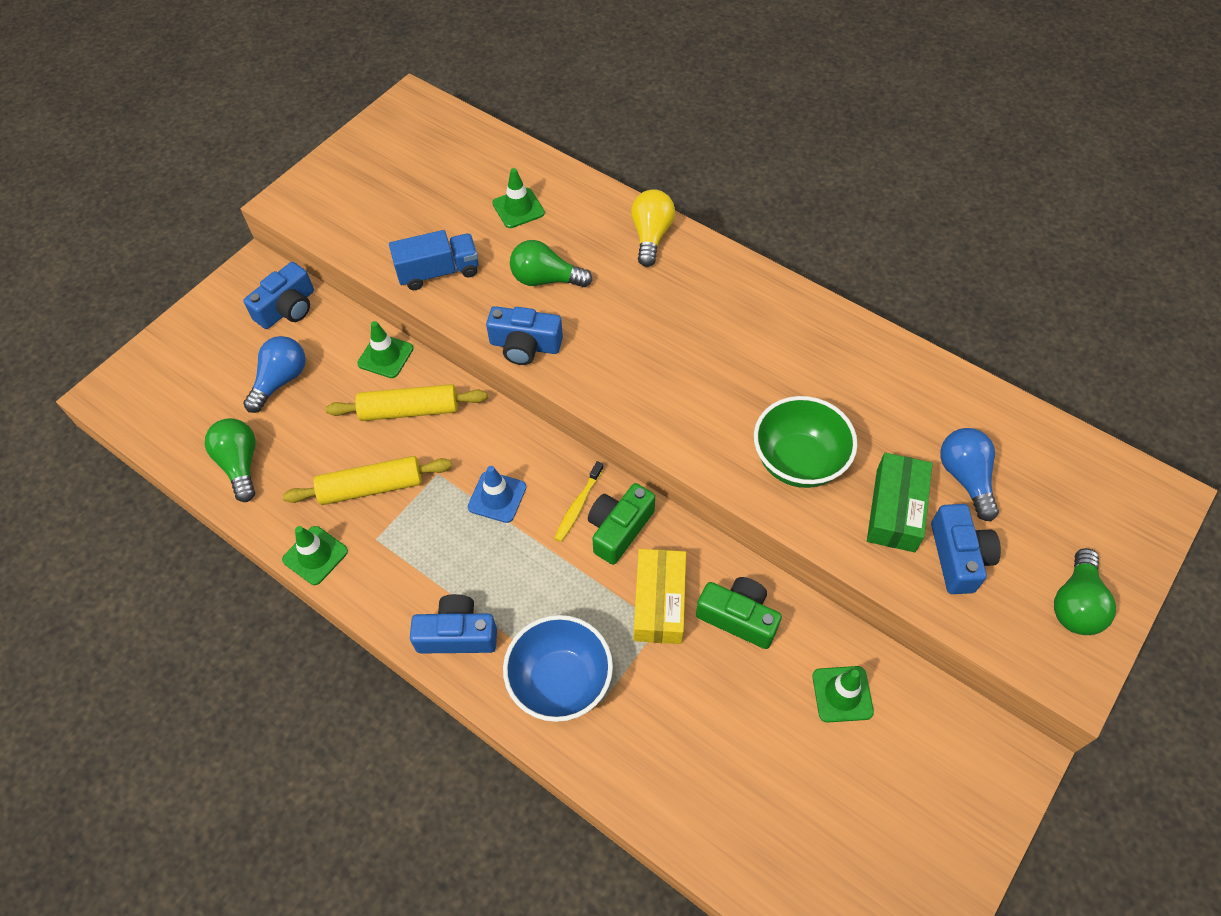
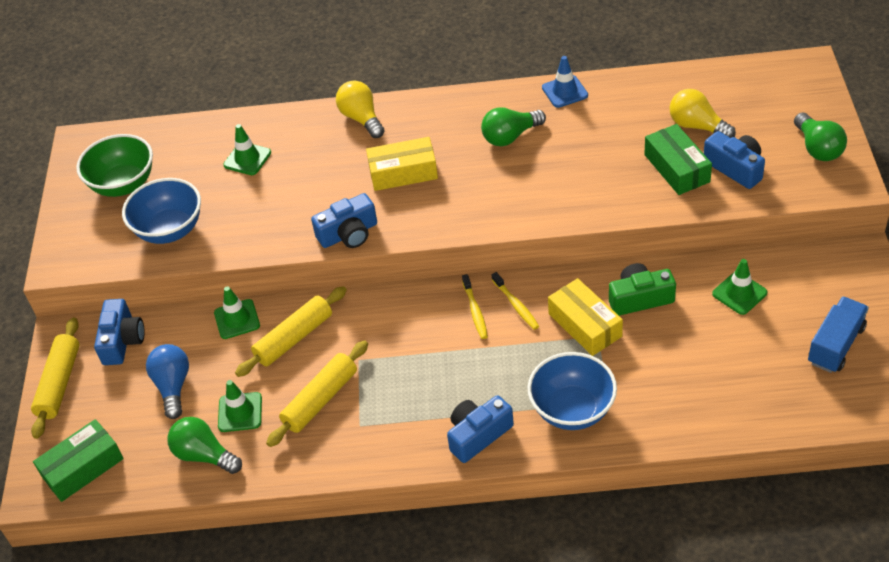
camera: 35 degrees left, 10 degrees down
(152, 401) = (82, 467): none -> green box
(210, 311) = (59, 383): none -> yellow rolling pin
(315, 555) = (327, 465): green traffic cone -> green traffic cone (240, 412)
(393, 233) = (170, 230): none -> blue bowl
(438, 272) = (234, 232): blue truck -> blue truck (836, 345)
(497, 497) = (415, 344): blue traffic cone -> blue traffic cone (564, 91)
(546, 279) = (317, 188): green light bulb -> green light bulb (510, 136)
(619, 529) = (516, 305): green camera -> yellow toothbrush
(631, 318) = (403, 173): none -> yellow box
(798, 461) = (595, 181): green bowl -> green bowl (123, 184)
(965, 478) = (697, 126): blue light bulb -> yellow light bulb

